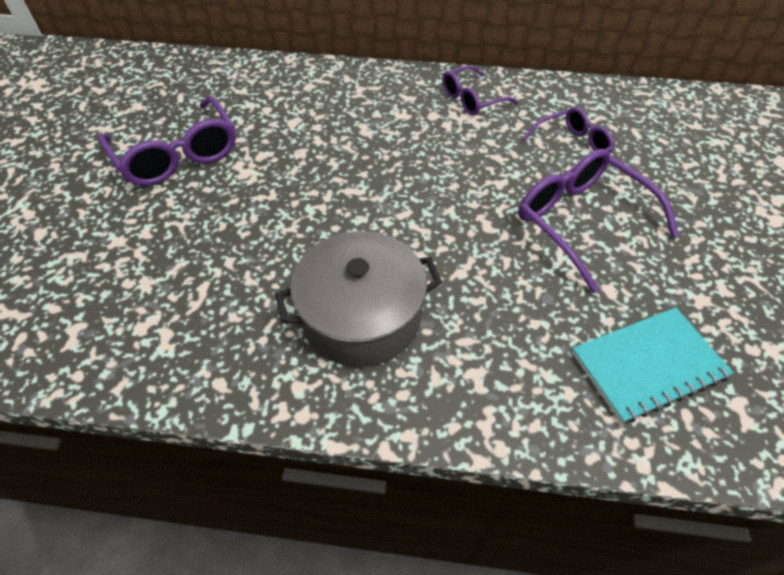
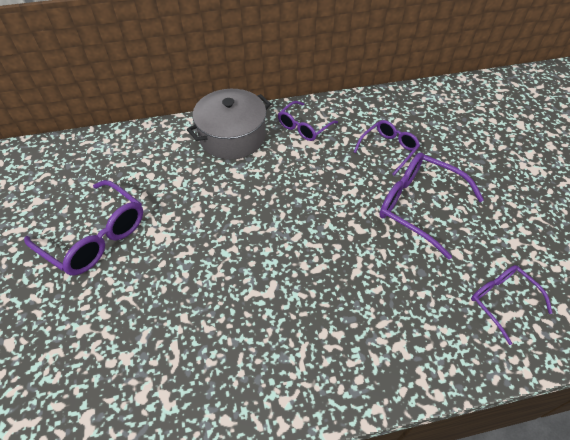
camera: 20 degrees left, 0 degrees up
(361, 316) = (304, 329): grey pot -> grey pot (232, 137)
(648, 365) = (502, 301): turquoise notebook -> purple glasses

